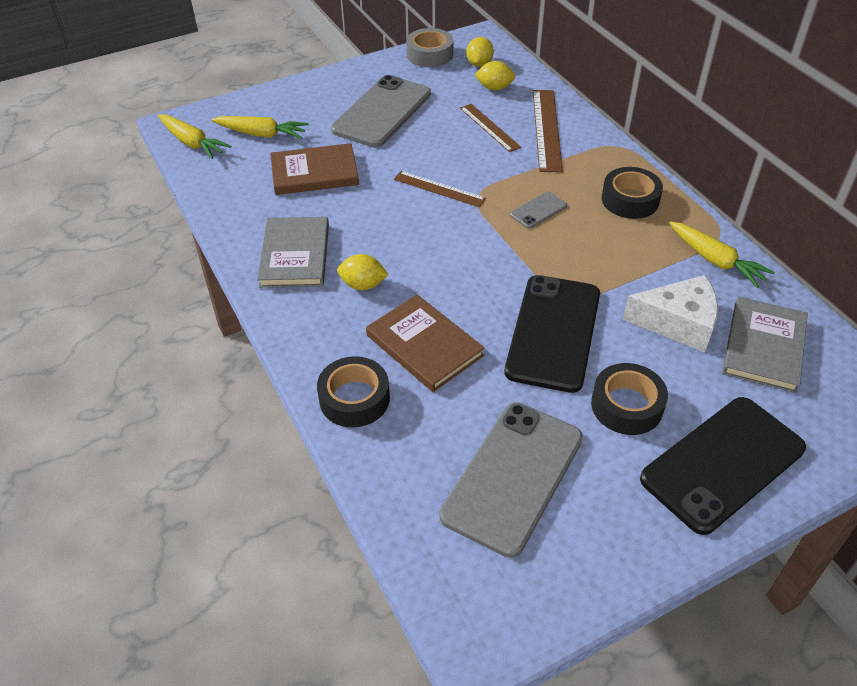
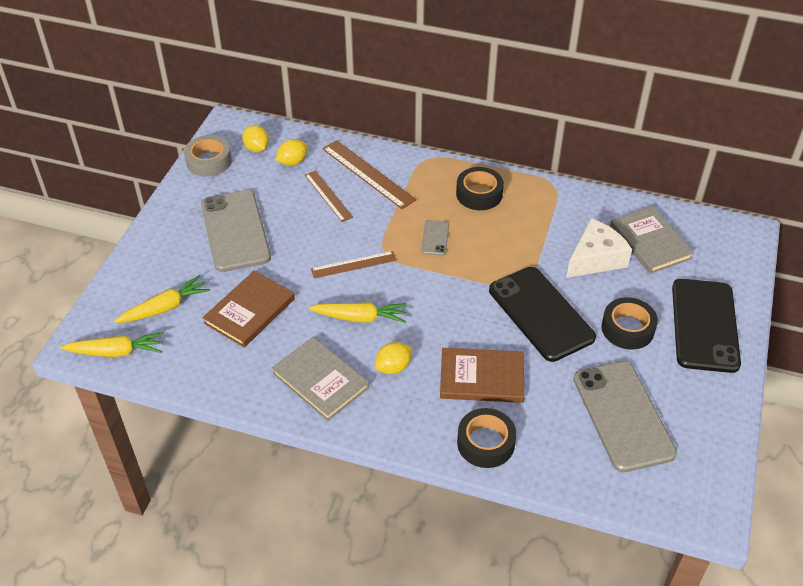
camera: 45 degrees left, 0 degrees up
(489, 127) = (328, 196): brown ruler -> brown ruler turned 45 degrees clockwise
(715, 261) = (570, 204): yellow carrot -> yellow carrot (360, 318)

